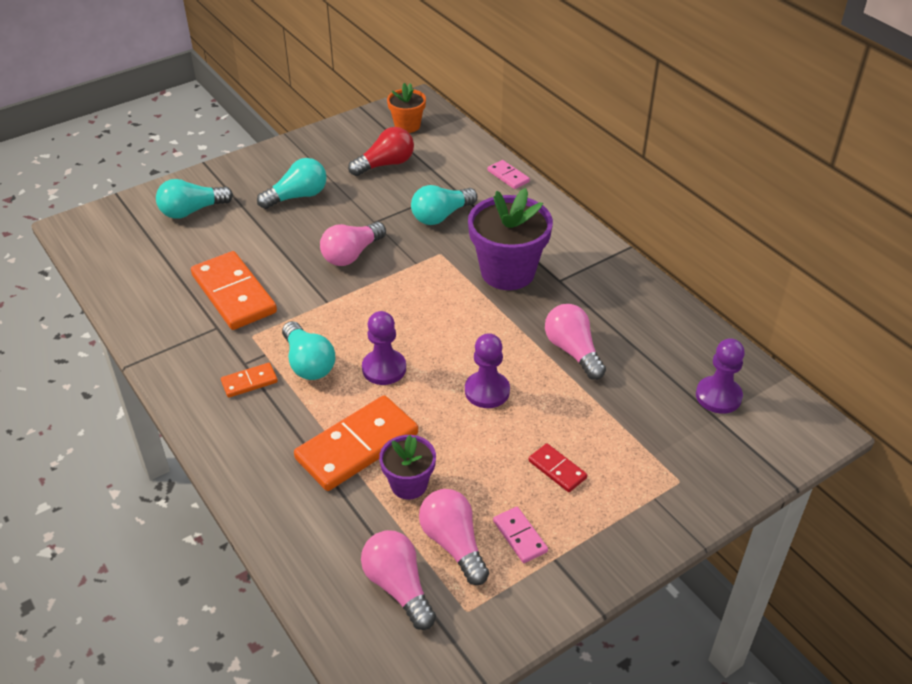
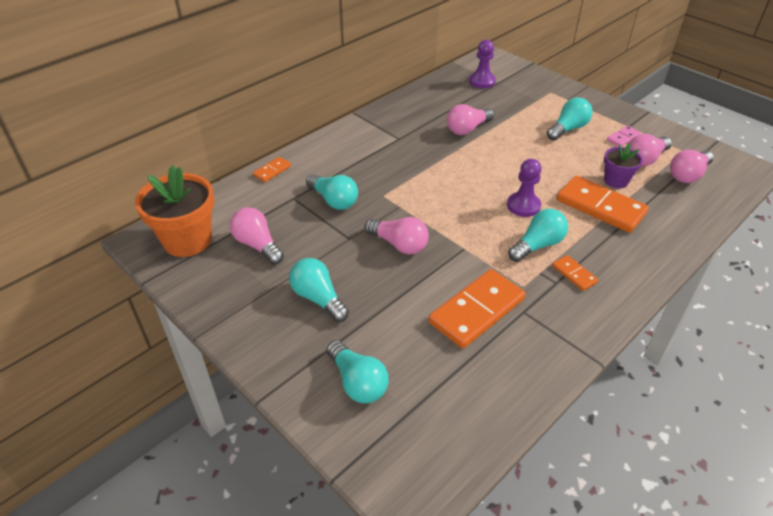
camera: 100 degrees left, 0 degrees up
(385, 164) = (257, 245): red light bulb -> pink light bulb
(407, 126) = (187, 240): orange flower pot -> orange flower pot, size x1.79
(487, 391) = (520, 159): purple pawn -> none
(507, 272) = (397, 161): purple flower pot -> none
(508, 176) = (272, 171): pink domino -> orange domino
(557, 469) = (568, 129): red domino -> turquoise light bulb

